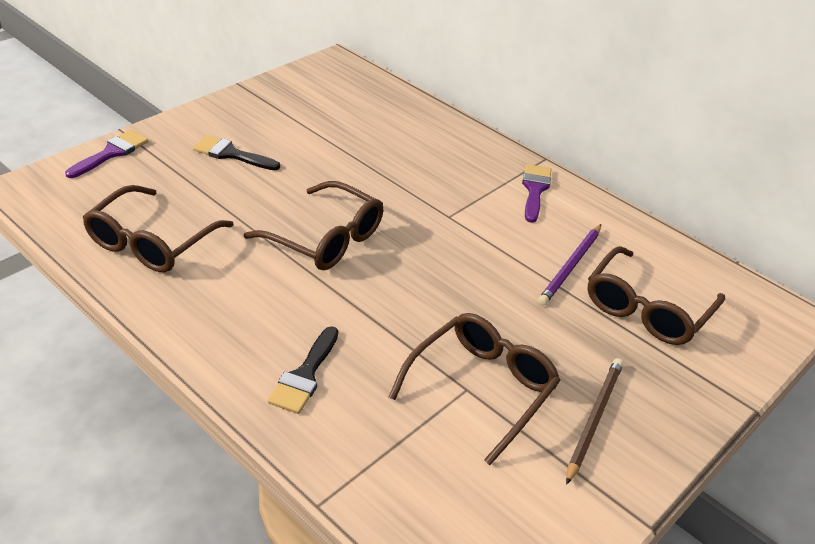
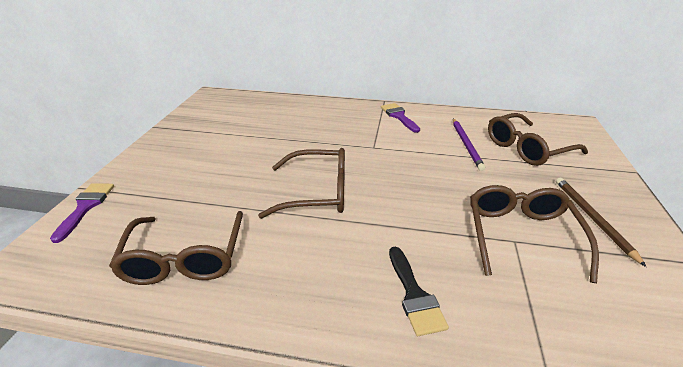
camera: 30 degrees left, 5 degrees down
(231, 154) = (192, 169): black brush -> none
(647, 309) = (526, 148): brown glasses -> brown glasses turned 60 degrees clockwise

